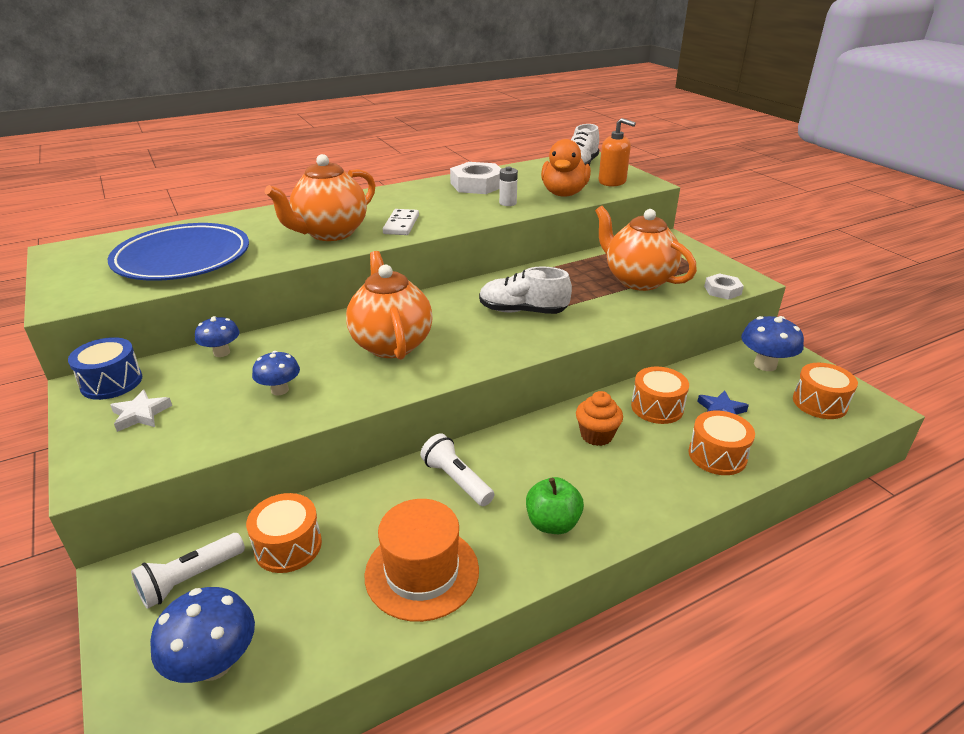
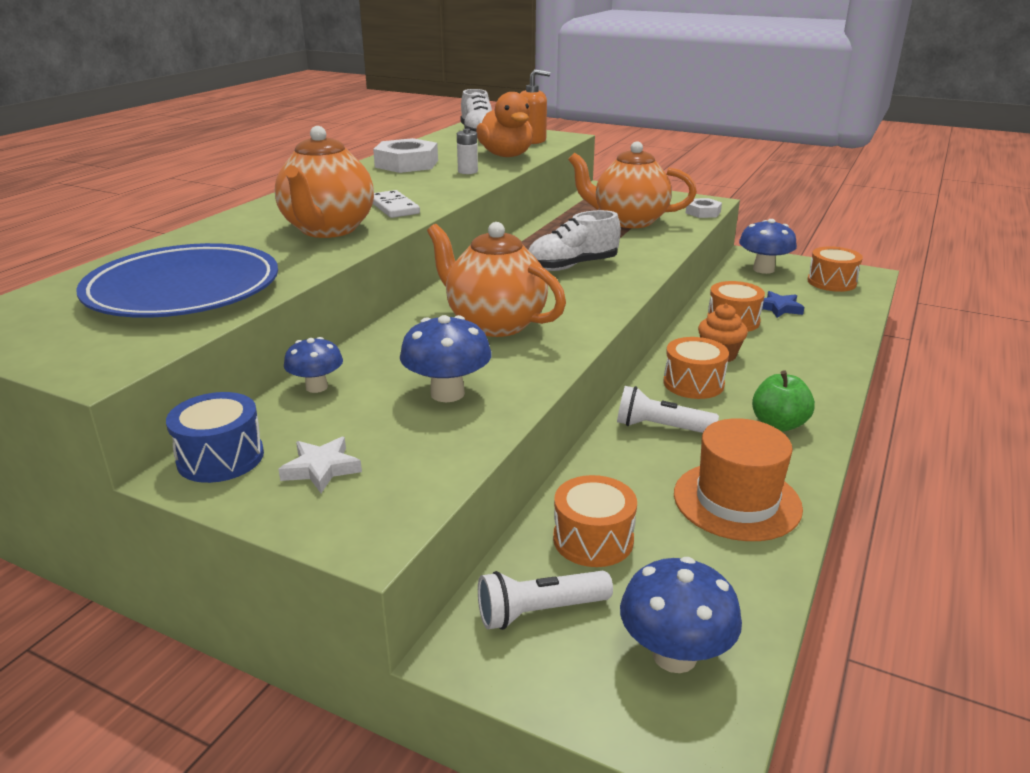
camera: 35 degrees left, 5 degrees down
(190, 579) = (539, 611): white flashlight -> white flashlight turned 60 degrees clockwise
(280, 390) = (447, 393): blue mushroom -> blue mushroom, size x1.54
(717, 455) = (818, 337): orange drum -> orange drum (693, 383)

